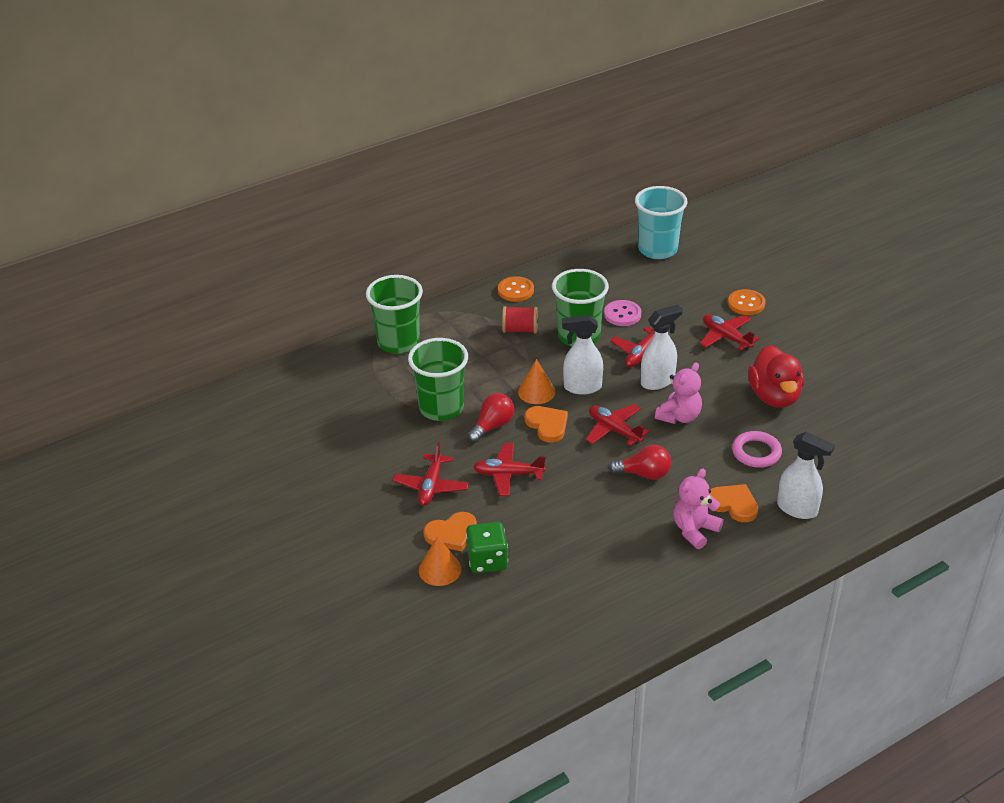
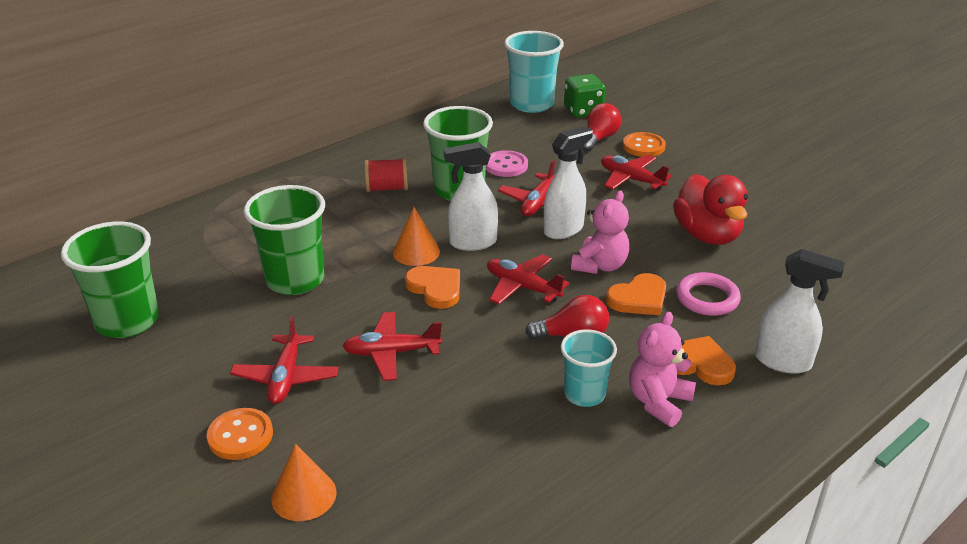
camera: 10 degrees left, 5 degrees down
(398, 342) = (237, 211): green cup -> green cup (127, 321)
(452, 534) = (319, 440): orange heart -> orange heart (638, 298)
(487, 560) = (374, 474): green dice -> green dice (583, 111)
(493, 426) = (364, 295): red light bulb -> red light bulb (599, 139)
(515, 290) = (377, 150): orange button -> orange button (240, 436)
(642, 519) = (584, 394): none -> turquoise cup

